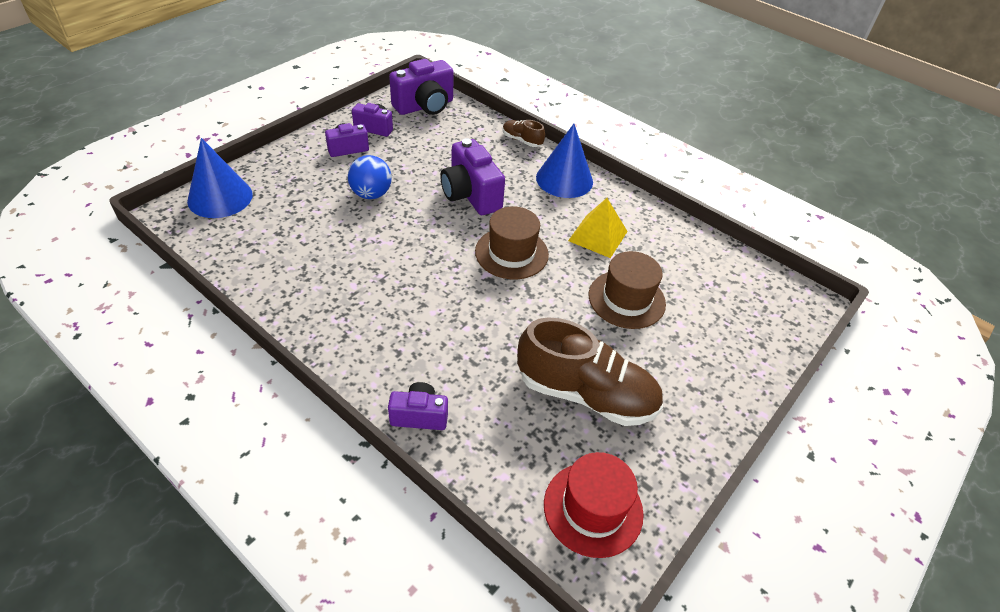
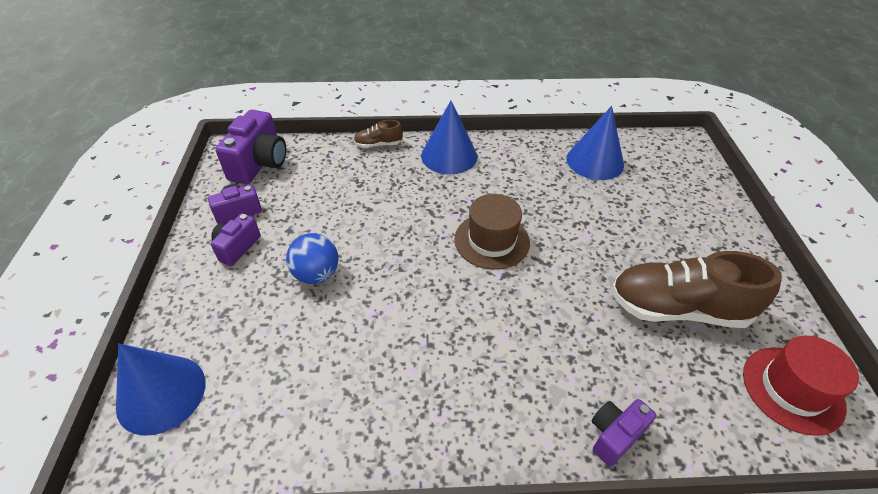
camera: 40 degrees left, 0 degrees up
(470, 195) = (400, 215): purple camera -> none
(586, 394) = (677, 309): brown shoe -> brown shoe turned 150 degrees counterclockwise
(598, 236) = (527, 184): yellow pyramid -> none
(626, 299) = (604, 217): brown hat -> none
(685, 258) = (595, 161): none -> blue cone

